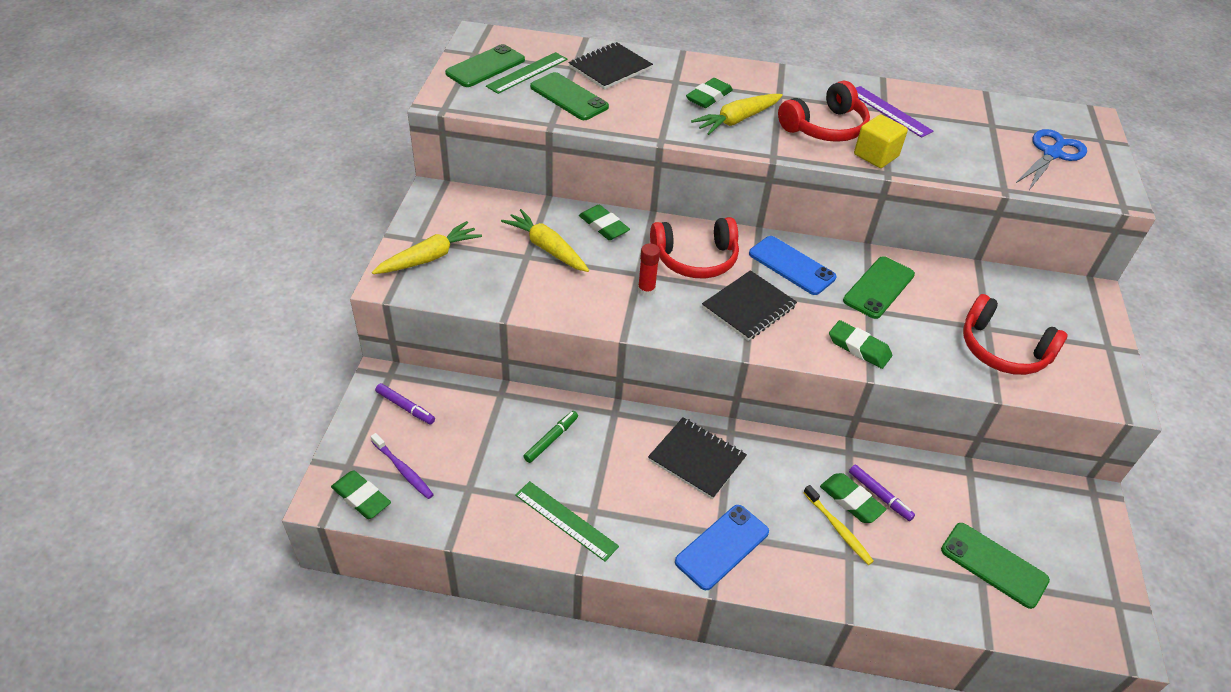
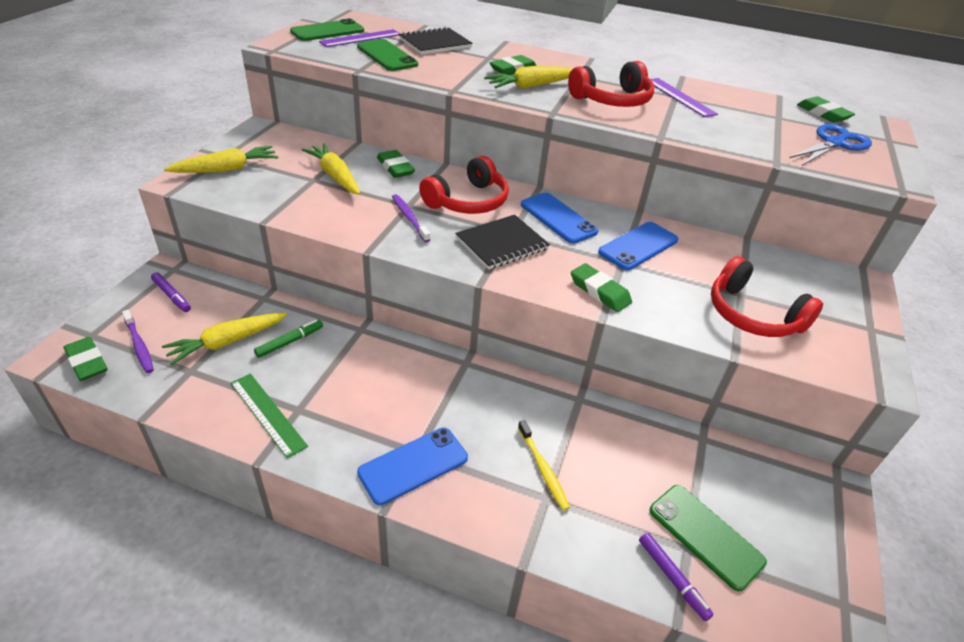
camera: 10 degrees right, 5 degrees down
(489, 451) = (227, 342): none -> yellow carrot
(527, 73) = (361, 38): green ruler -> purple ruler
(646, 290) = (409, 218): red glue stick -> purple toothbrush
(695, 259) = (468, 201): red headphones -> red headphones turned 45 degrees counterclockwise
(697, 459) = (422, 380): black notebook -> none
(851, 501) = (566, 444): green eraser -> green eraser (823, 113)
(876, 155) = (653, 124): yellow cube -> none
(878, 287) = (638, 246): green phone -> blue phone
(879, 495) = (598, 444): purple marker -> purple marker (672, 578)

